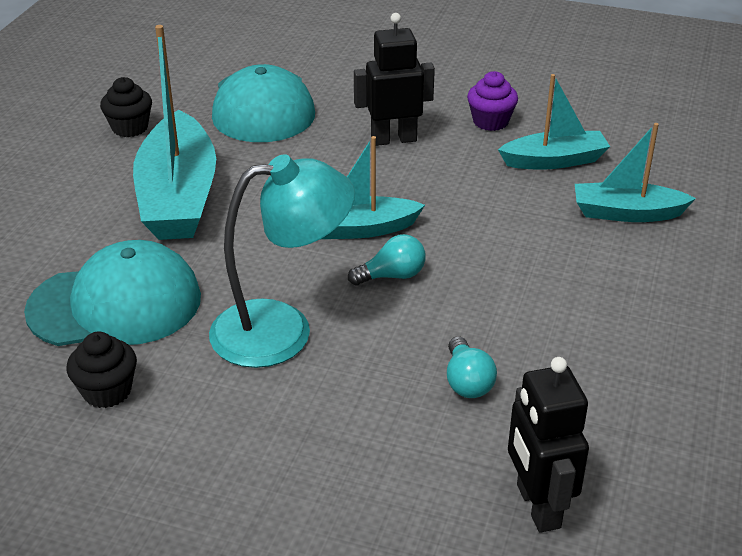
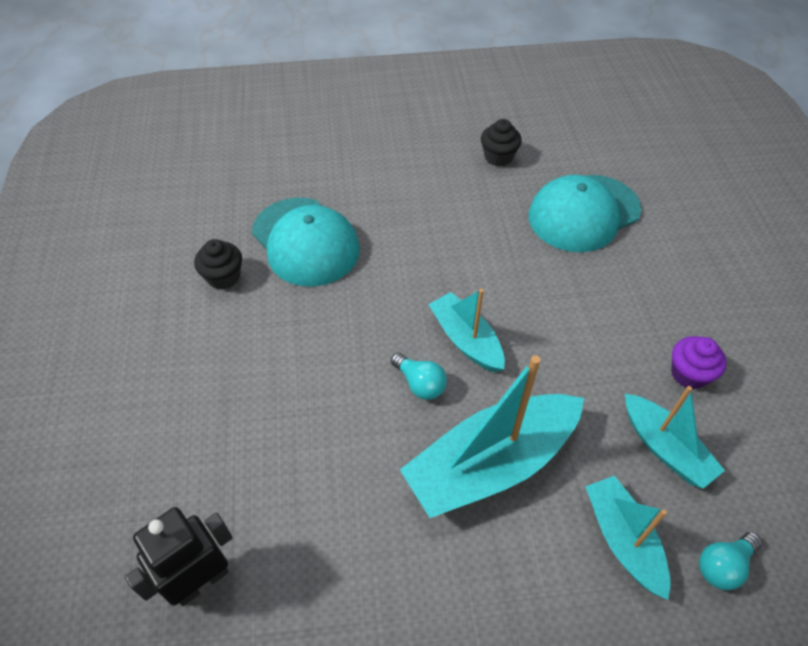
camera: 65 degrees right, 15 degrees up
(178, 196) = (437, 219): turquoise boat -> turquoise boat (491, 464)
(282, 330) = (323, 341): turquoise lamp -> none
(393, 139) = (604, 313): black robot -> none
(467, 382) = (319, 482): turquoise light bulb -> turquoise light bulb (723, 565)

